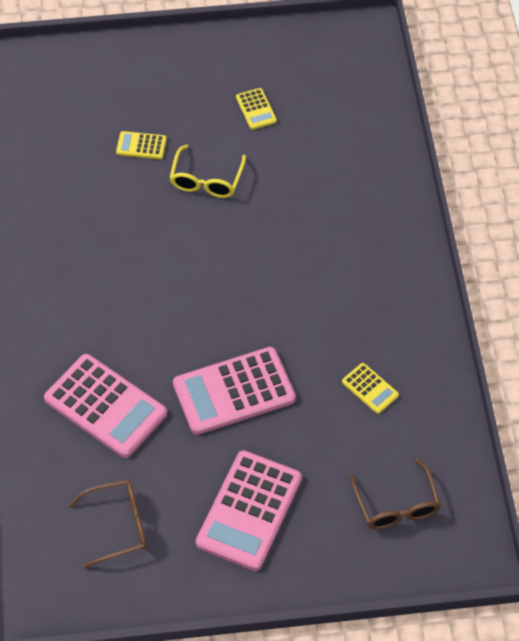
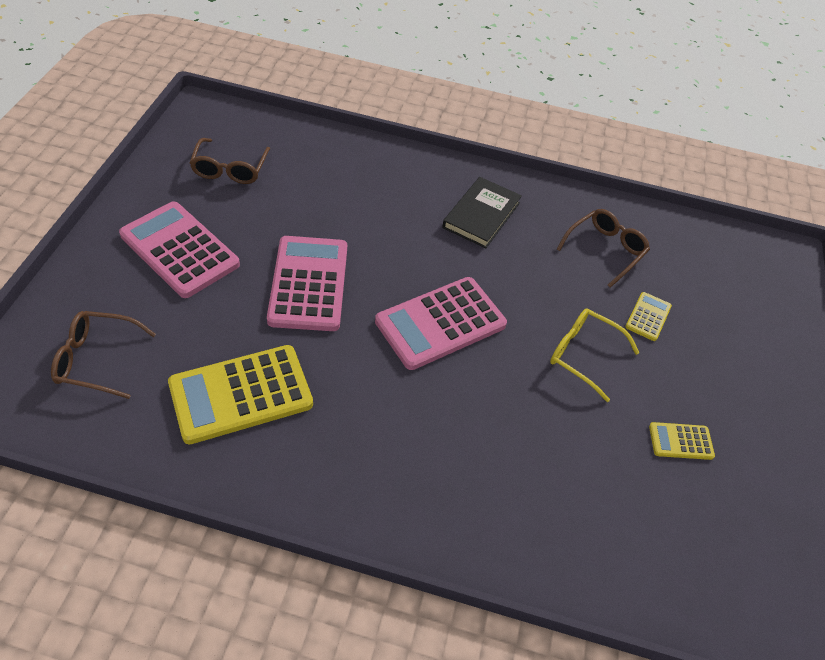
camera: 105 degrees right, 5 degrees down
(75, 188) = (604, 250): none -> brown glasses
(75, 291) = (481, 215): none -> black book
(105, 406) = (348, 196): pink calculator -> pink calculator (440, 323)
(370, 388) = (241, 394): yellow calculator -> yellow calculator, size x2.11

